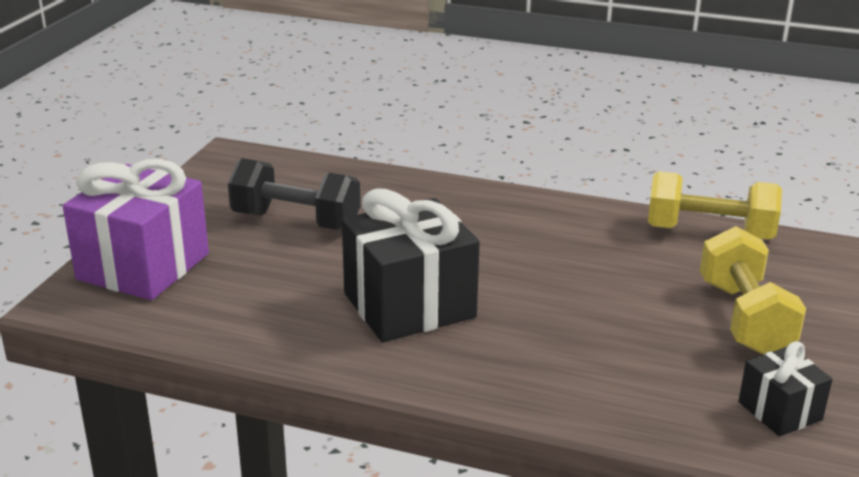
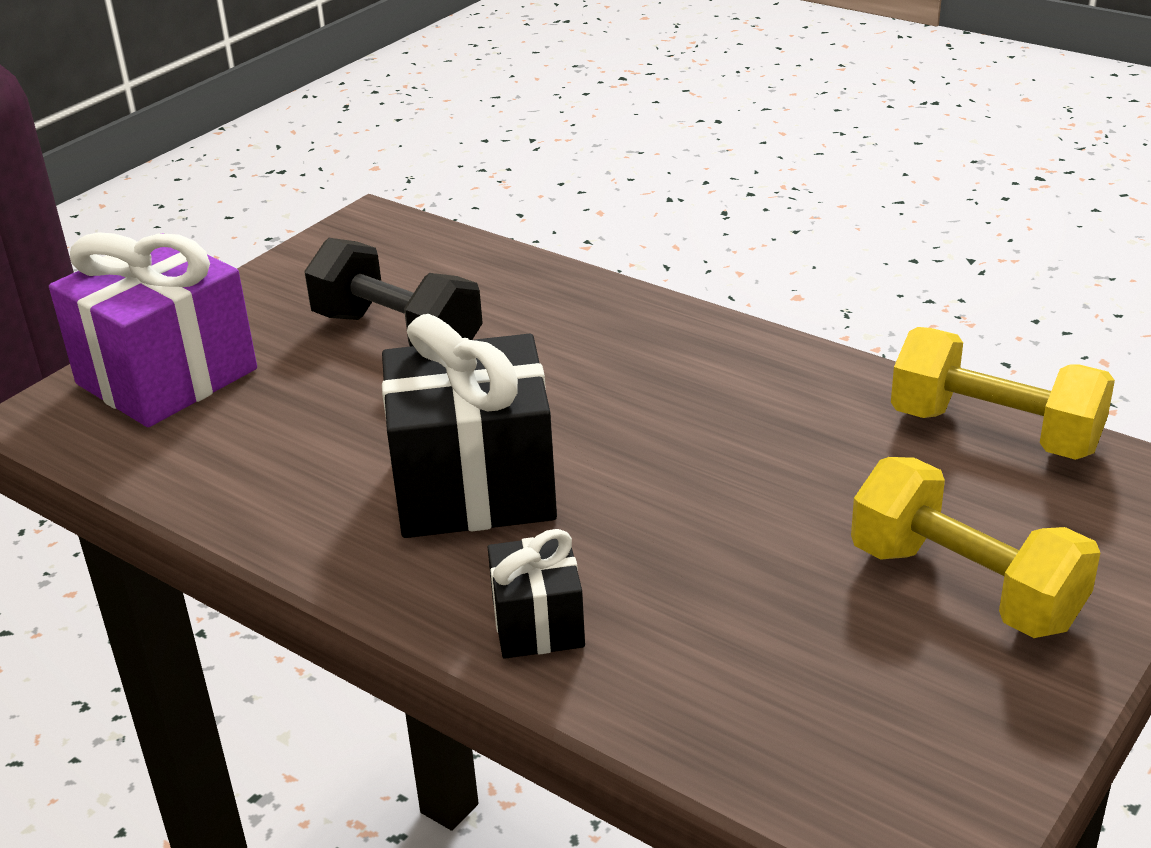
camera: 20 degrees right, 5 degrees up
(744, 318) = (965, 587): yellow dumbbell -> yellow dumbbell turned 60 degrees counterclockwise
(779, 411) = (926, 755): black gift -> black gift (538, 624)

